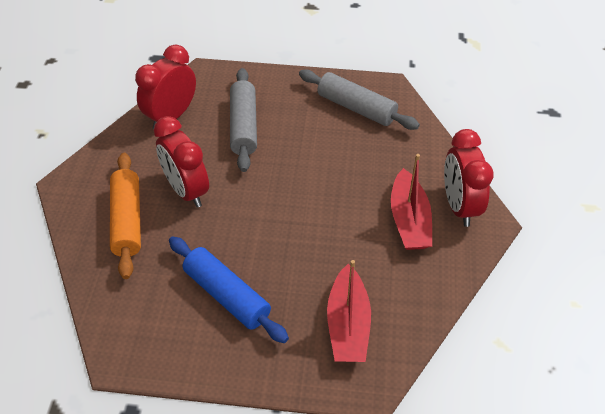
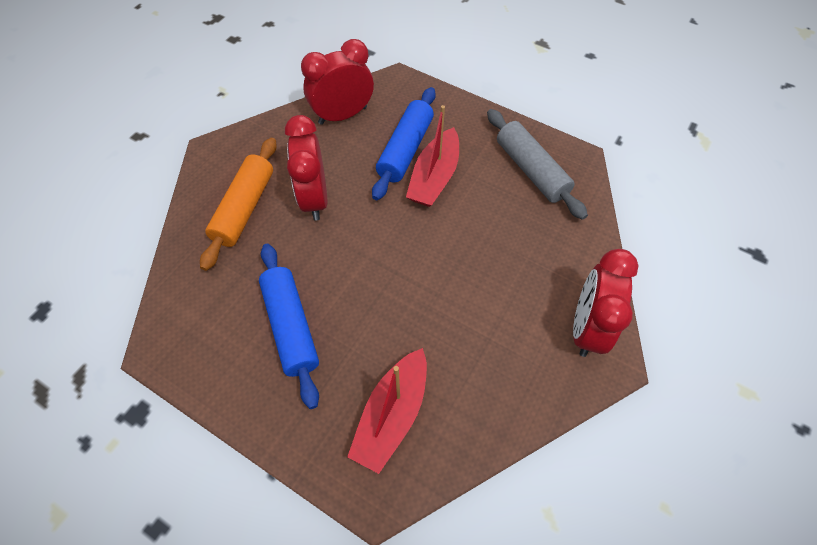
camera: 25 degrees right, 10 degrees up
(244, 126) = (405, 150): grey rolling pin -> blue rolling pin
(409, 220) = (521, 321): red boat -> red boat (434, 177)

